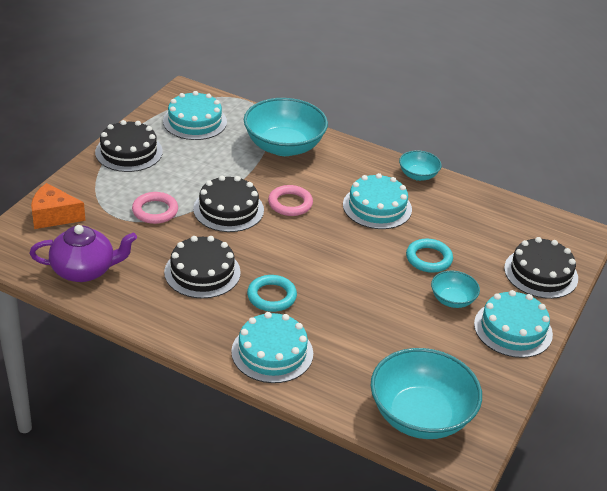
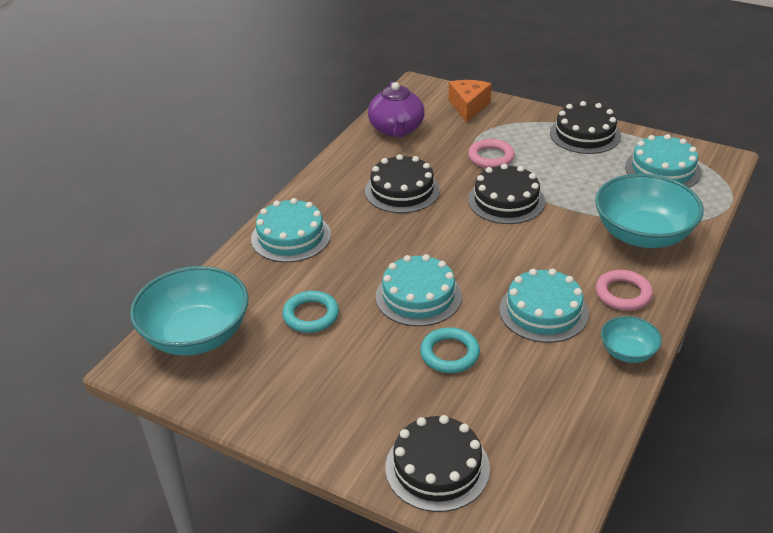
camera: 95 degrees right, 0 degrees up
(271, 296) = (370, 234): turquoise ring -> turquoise ring (311, 315)
(290, 203) = (529, 242): pink ring -> pink ring (623, 294)
(452, 300) = (375, 371): turquoise bowl -> none
(513, 329) = (324, 424): turquoise cake -> turquoise cake (418, 296)

